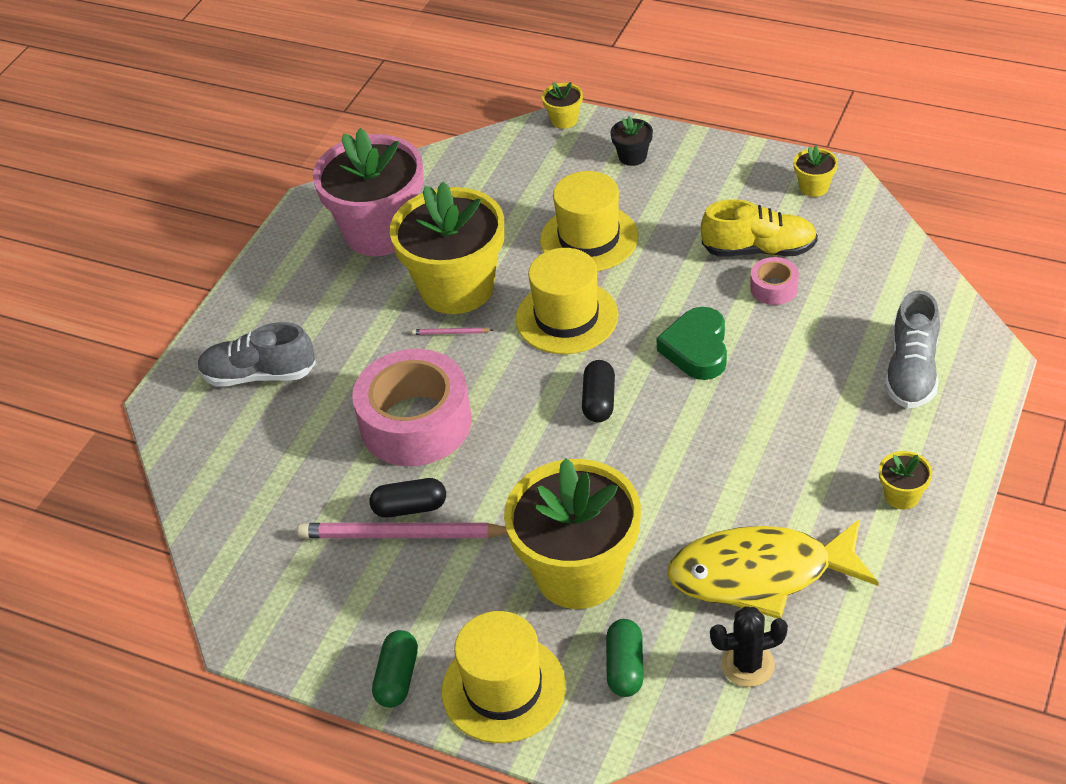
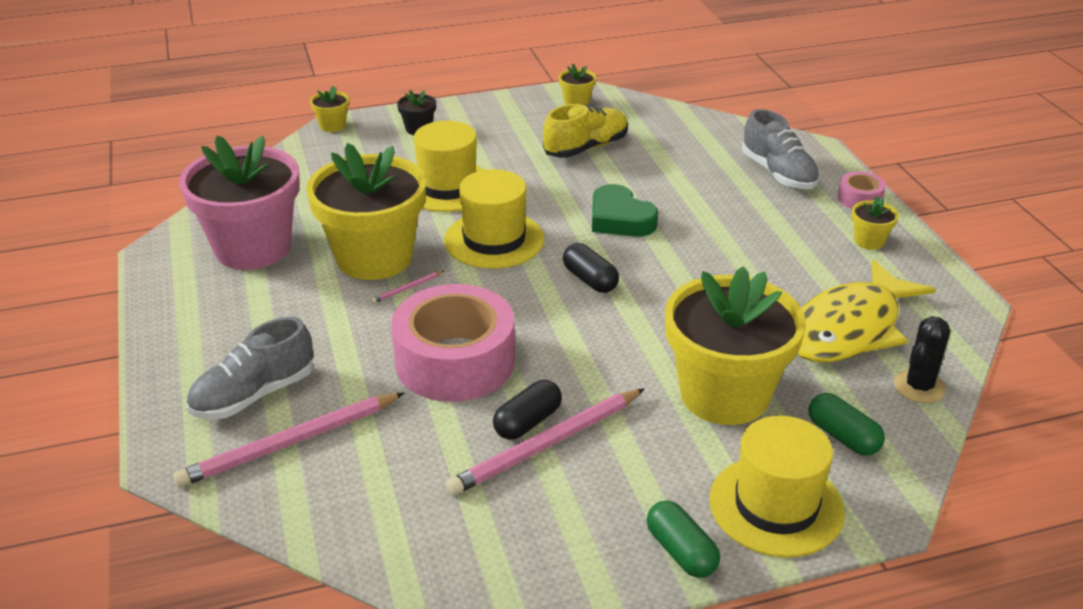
camera: 45 degrees left, 10 degrees down
(244, 430) = (290, 443): none -> pink pencil
(774, 288) = (626, 164): pink tape -> pink tape (859, 199)

